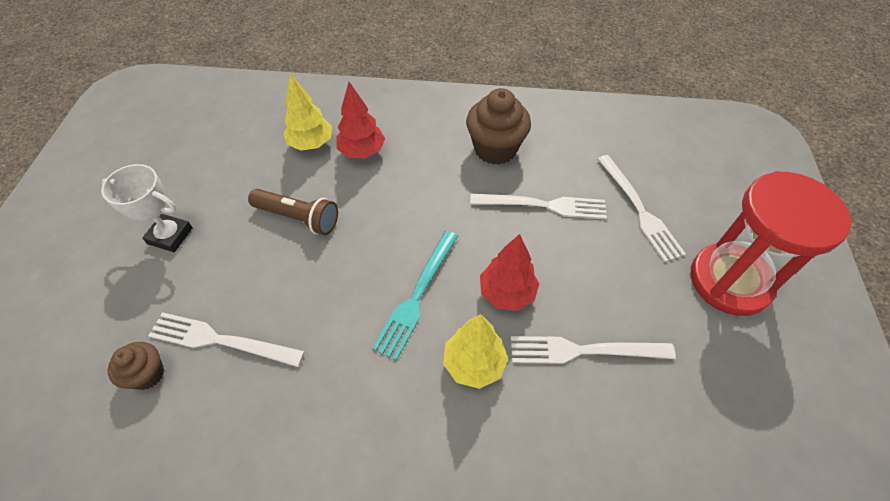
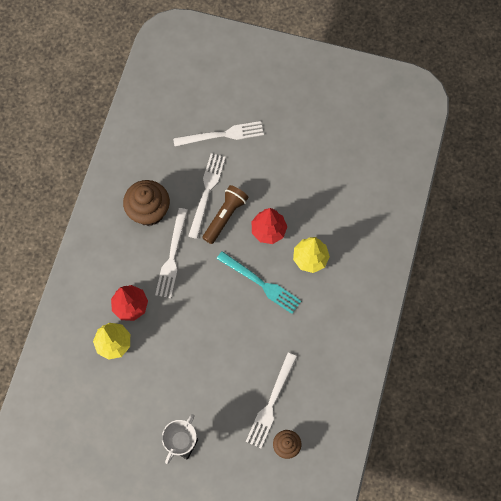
camera: 80 degrees left, 15 degrees up
(298, 218) = (185, 354): brown flashlight -> brown flashlight (225, 216)
(584, 350) = (312, 198): white fork -> white fork (172, 256)
(729, 281) = (283, 104): red hourglass -> none

